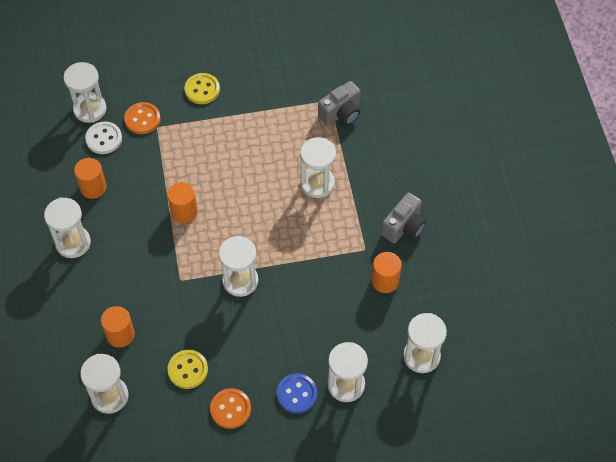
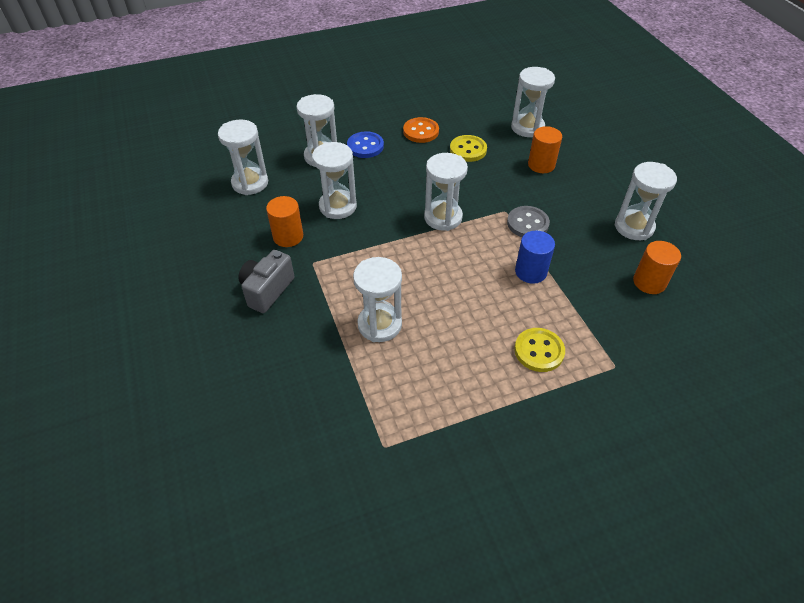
camera: 170 degrees right, 10 degrees down
(90, 109) = (720, 377): white hourglass -> white hourglass (338, 206)
(104, 139) = (675, 340): white button -> none
(142, 119) = (641, 374): orange button -> none
(166, 261) = (527, 223): none -> grey button
(184, 211) = (530, 272): orange cylinder -> blue cylinder
(202, 89) = (580, 434): yellow button -> yellow button (539, 351)
(341, 113) = (362, 427): grey camera -> none

